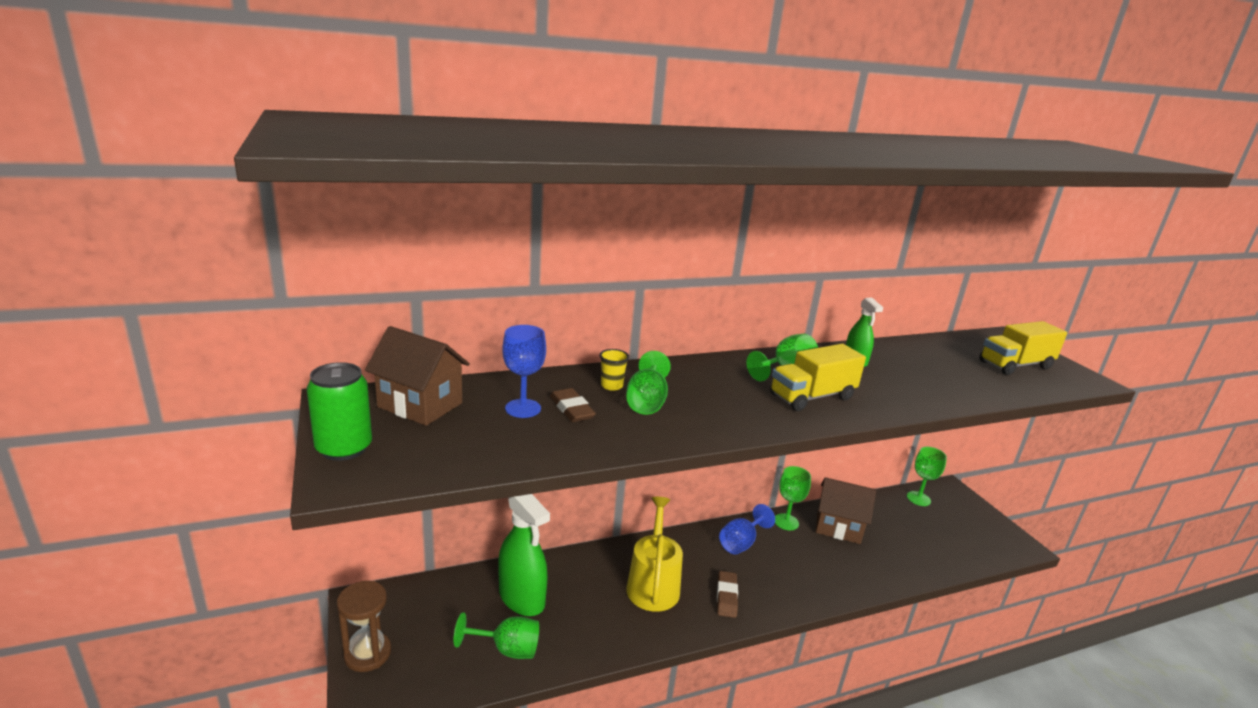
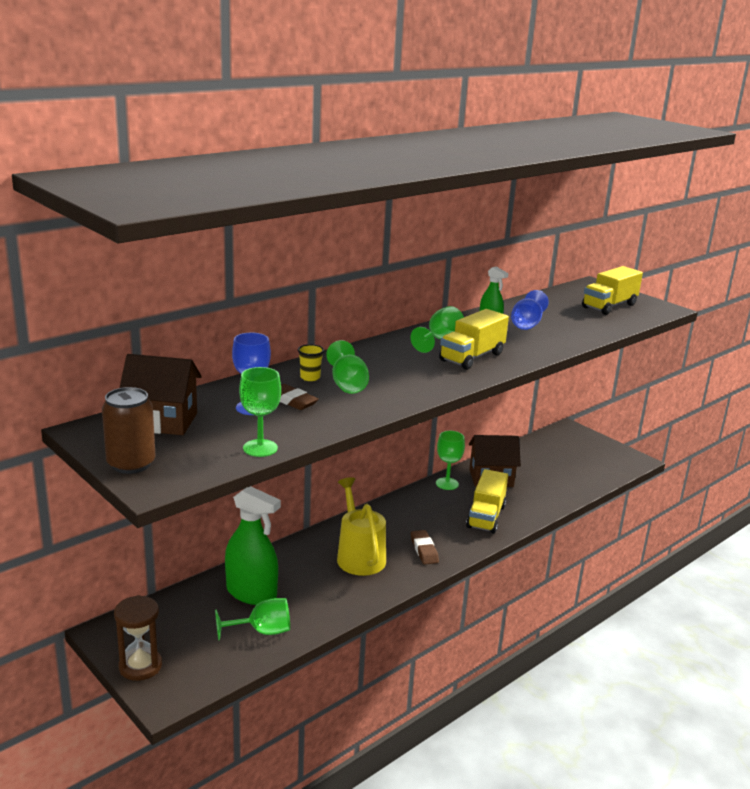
camera: 20 degrees left, 0 degrees up
(344, 448) = (131, 464): green can -> brown can
(741, 543) = (417, 508): blue goblet -> blue goblet (527, 324)
(814, 573) = (486, 516): none -> yellow truck
(918, 498) = (546, 442): green goblet -> green goblet (260, 448)

